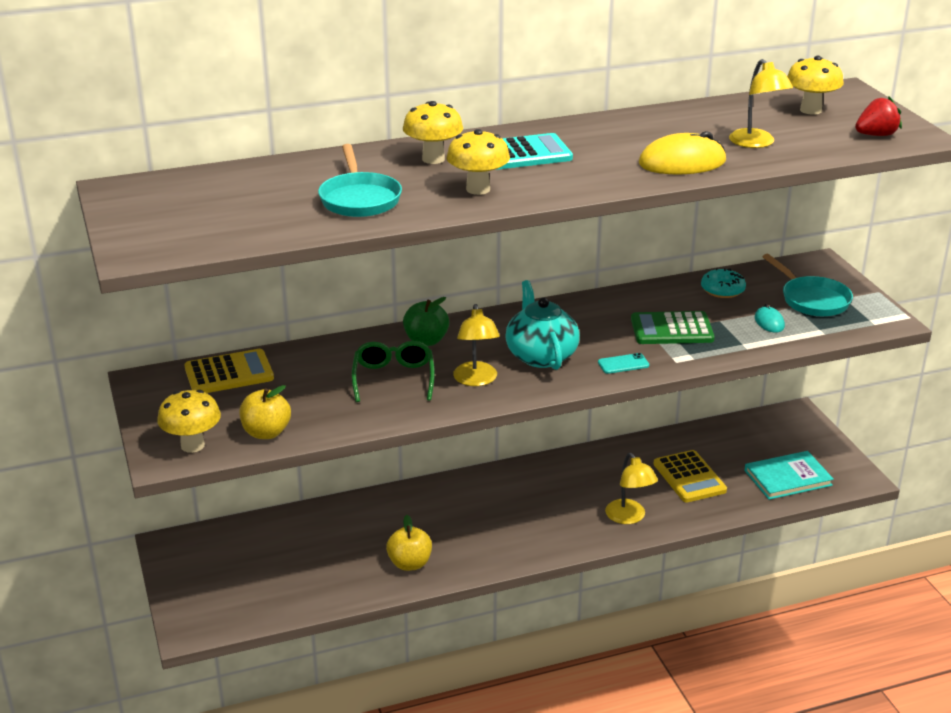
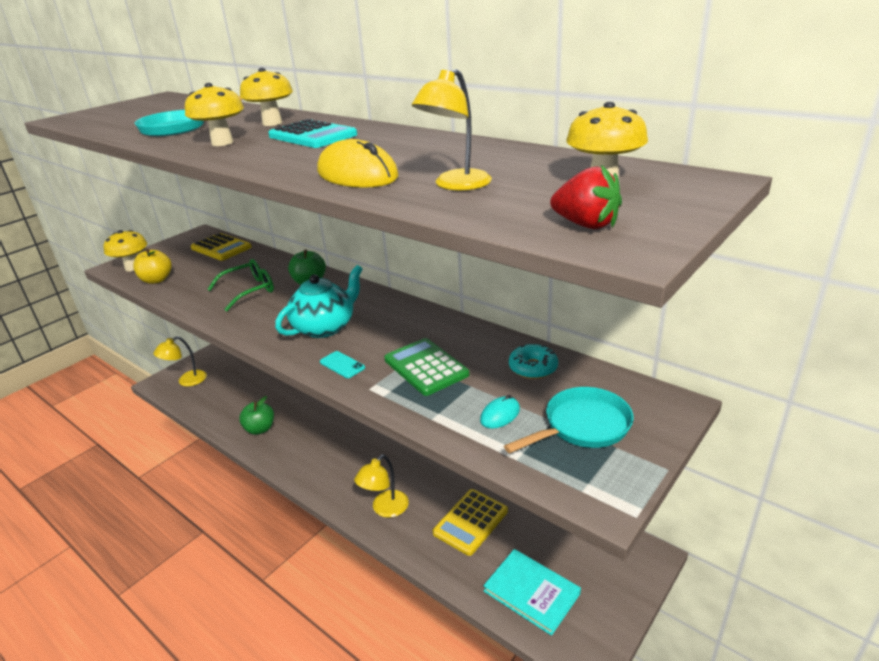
camera: 60 degrees right, 0 degrees up
(410, 564) = (260, 429): yellow apple -> green apple
(476, 380) = (267, 317): yellow lamp -> yellow lamp (186, 381)
(812, 299) = (582, 426): turquoise pan -> turquoise pan turned 150 degrees counterclockwise

